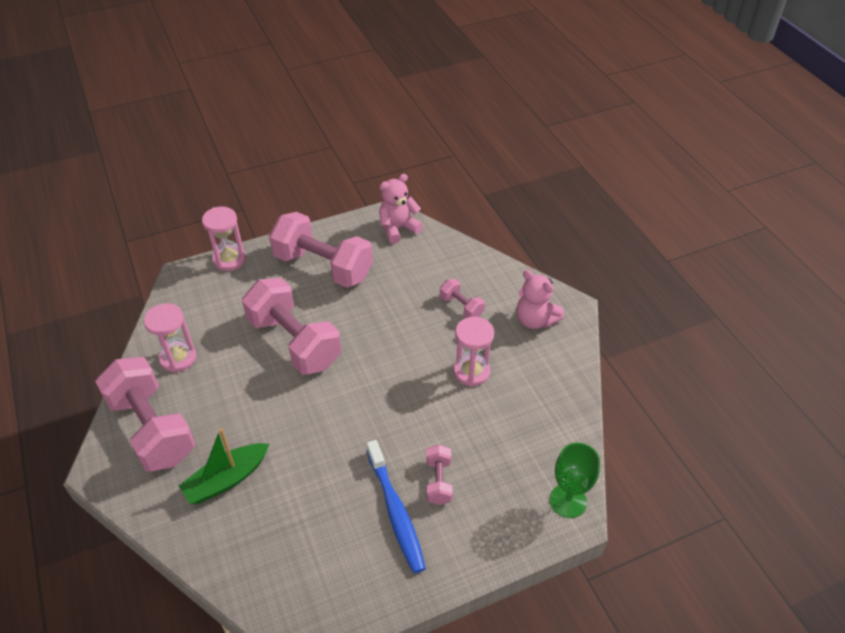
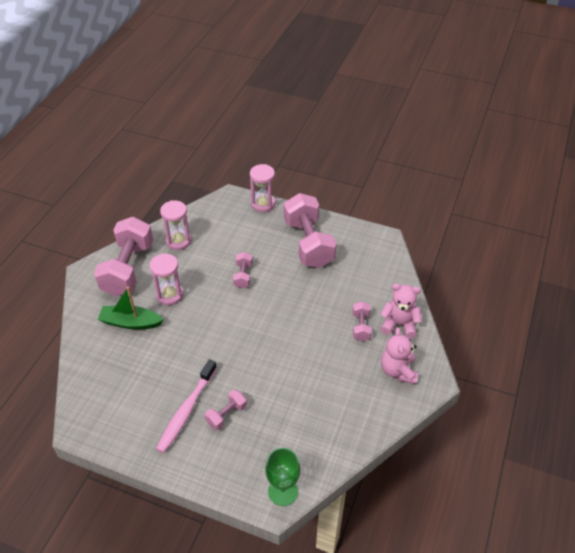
camera: 45 degrees right, 0 degrees up
(294, 342) = (243, 276): pink dumbbell -> pink dumbbell, size x0.46
(395, 511) = (187, 410): blue toothbrush -> pink toothbrush
(398, 229) = (380, 251): pink teddy bear -> pink teddy bear (399, 324)
(471, 371) = (319, 370): pink hourglass -> pink hourglass (170, 295)

